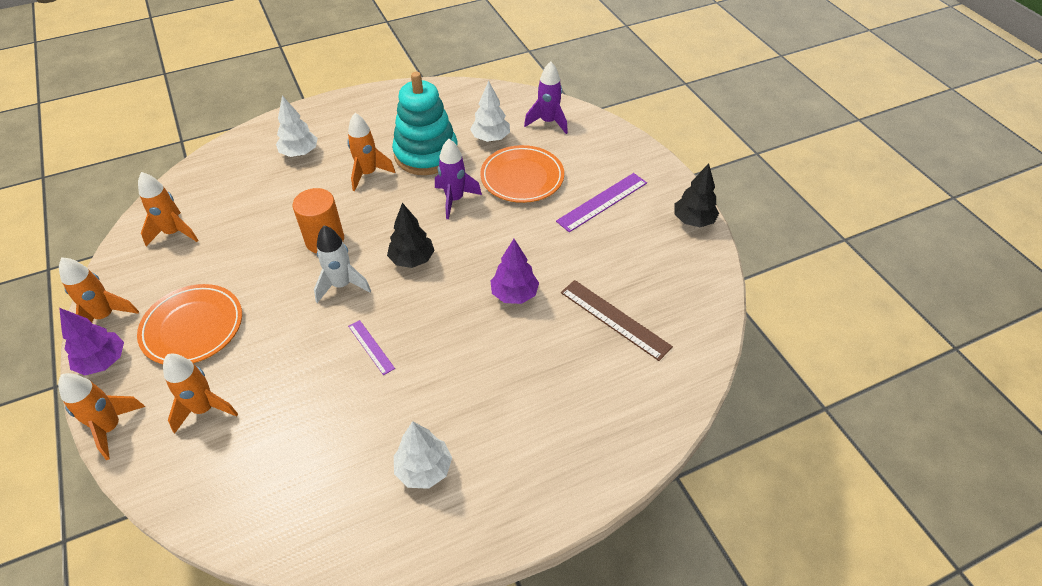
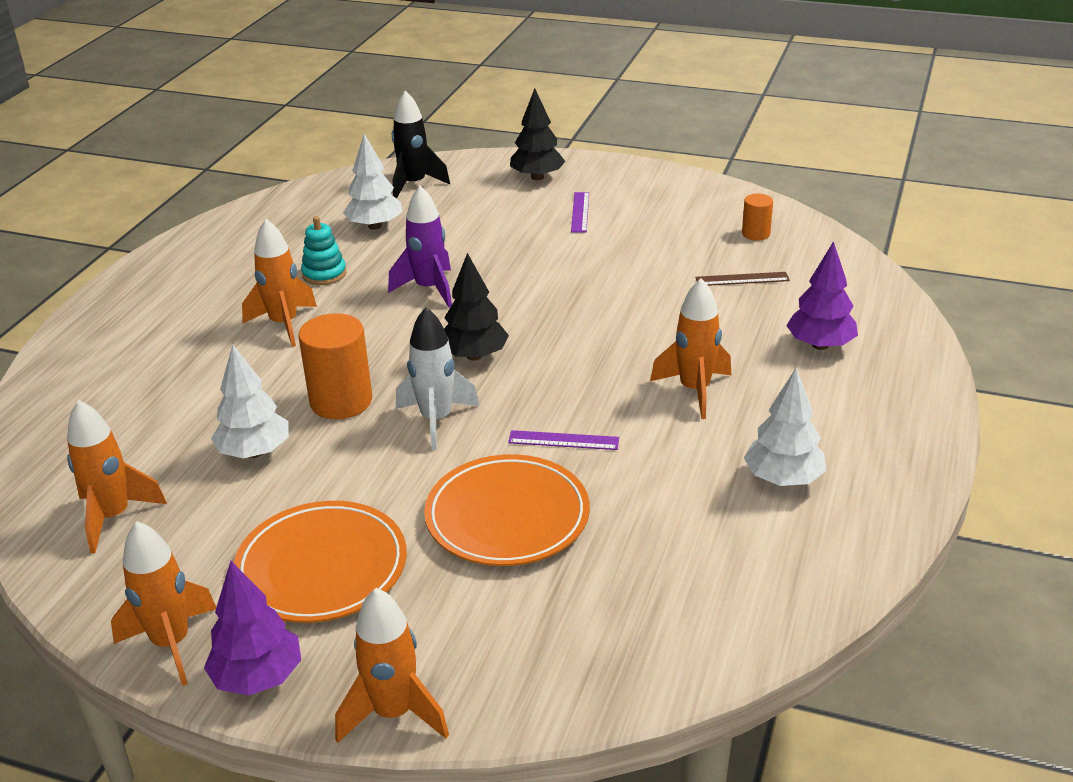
camera: 45 degrees left, 15 degrees down
(204, 409) = (479, 611): orange rocket -> orange rocket (694, 390)
(300, 153) = (153, 356): white tree -> white tree (255, 452)
(426, 154) = (324, 274): turquoise stacking toy -> turquoise stacking toy, size x0.45
(514, 294) = (626, 317): purple tree -> purple tree (820, 345)
(522, 177) = (468, 236): orange plate -> orange plate (507, 516)
(548, 122) = (414, 185): purple rocket -> black rocket
(602, 202) = (580, 212): purple ruler -> purple ruler, size x0.57
(615, 319) = (742, 279): brown ruler -> brown ruler, size x0.57
(675, 292) = (755, 234): none -> orange cylinder
(693, 221) = (682, 182): black tree -> black tree (537, 177)

